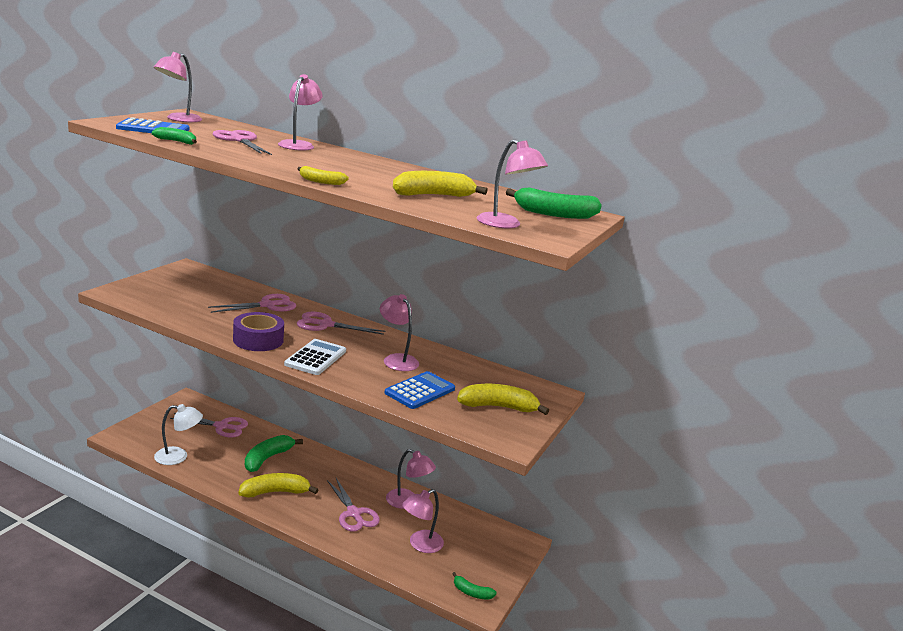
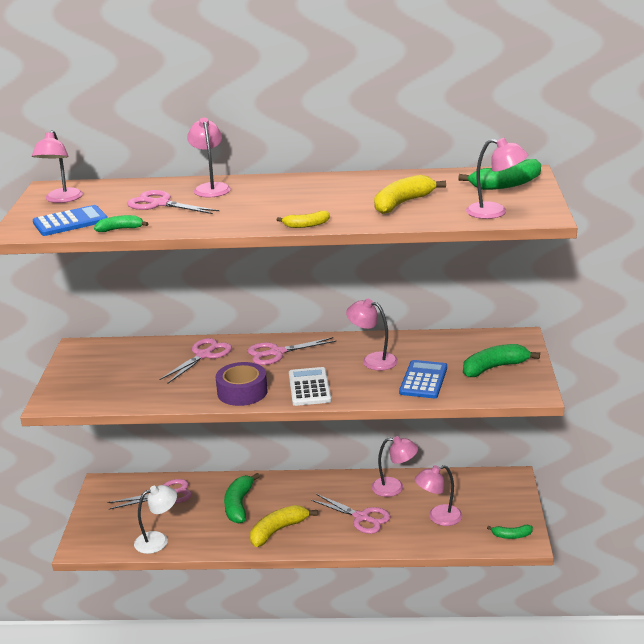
camera: 20 degrees left, 5 degrees up
(420, 544) = (438, 517): pink lamp -> pink lamp turned 45 degrees clockwise
(498, 407) = (494, 368): yellow banana -> green banana

